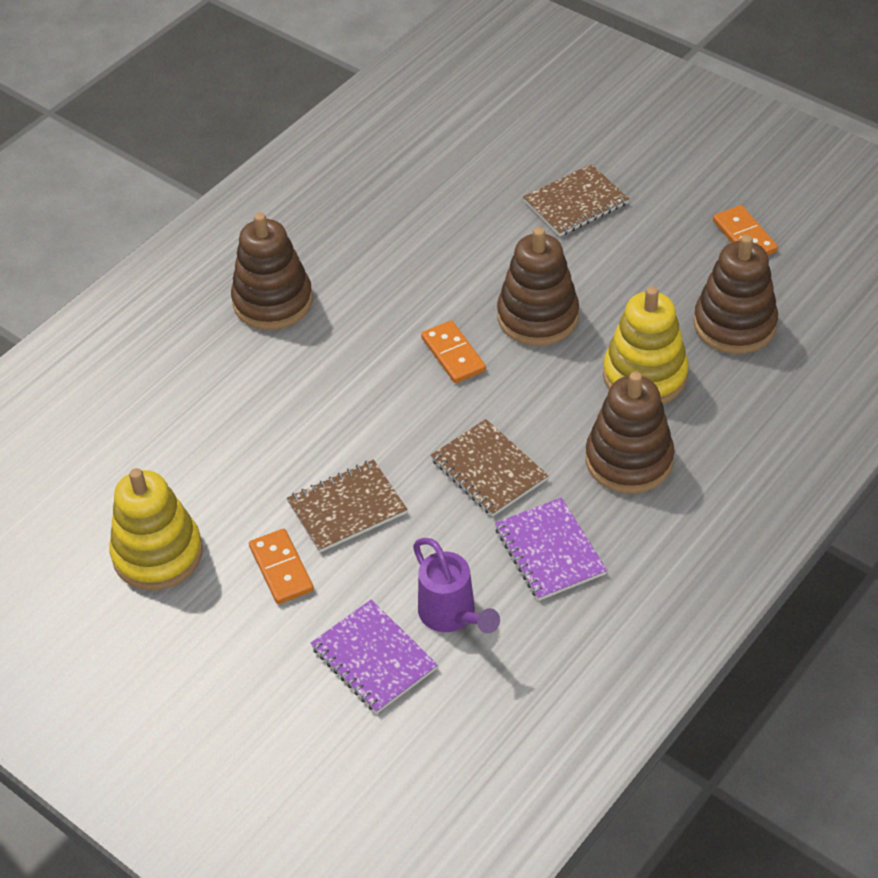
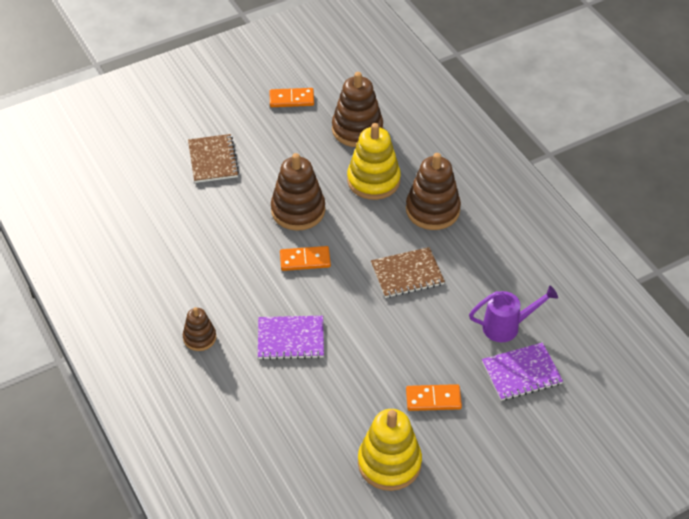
camera: 70 degrees left, 0 degrees up
(273, 301) = (199, 338): brown stacking toy -> brown stacking toy, size x0.56
(347, 508) = (401, 351): brown notebook -> none
(550, 551) = (481, 267): purple notebook -> purple notebook (290, 339)

